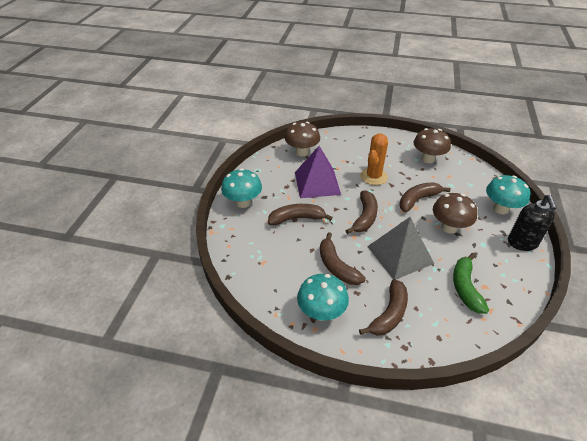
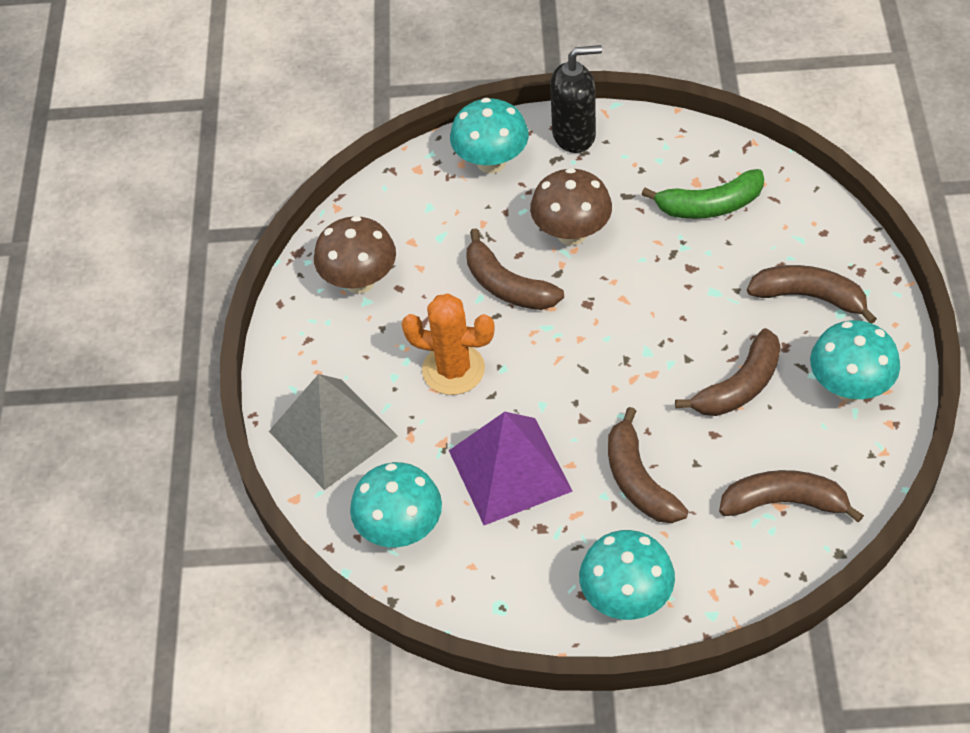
camera: 100 degrees left, 10 degrees up
(302, 152) = (400, 529): brown mushroom -> turquoise mushroom
(365, 217) = (591, 365): brown banana -> brown banana (784, 502)
(400, 255) = (671, 297): grey pyramid -> grey pyramid (333, 433)

